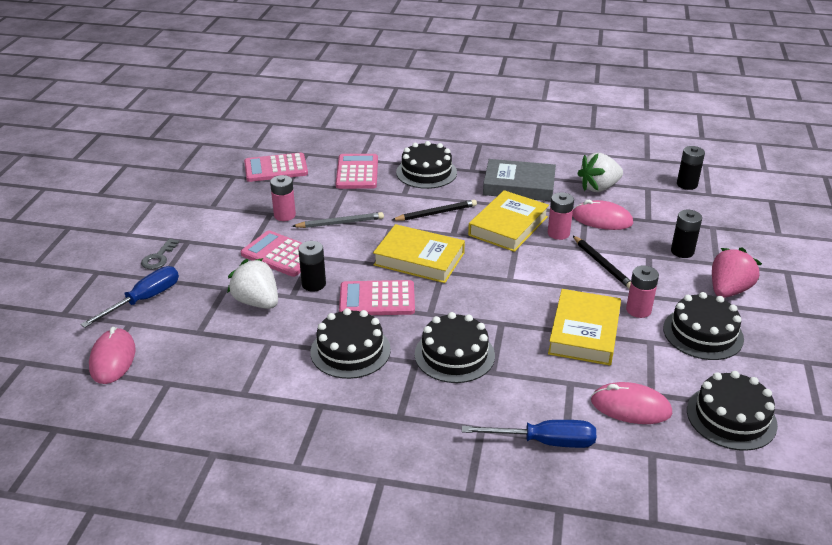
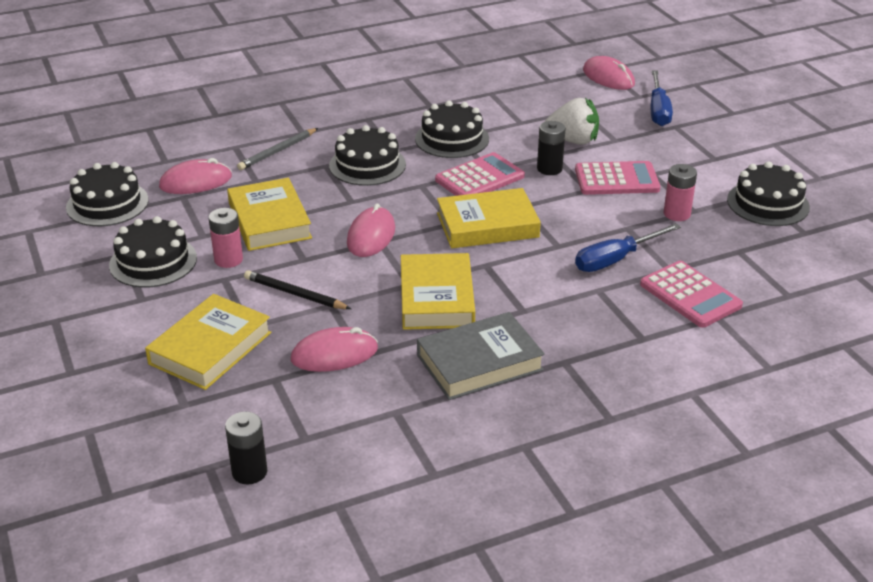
camera: 145 degrees right, 0 degrees up
(159, 258) = (709, 138): grey key -> none
(276, 168) = (782, 260): pink calculator -> none
(340, 223) = (612, 229): grey pencil -> grey pencil (277, 151)
(426, 172) = (613, 332): black cake -> black cake (768, 203)
(436, 213) = (532, 280): black pencil -> none
(512, 285) = (371, 236): none -> pink mouse
(544, 442) = (250, 141): blue screwdriver -> blue screwdriver (615, 260)
(558, 233) = (372, 312): pink battery -> none
(599, 188) = (373, 406): white strawberry -> none
(682, 251) = (210, 348): black battery -> yellow book
(728, 290) = (138, 318): pink strawberry -> none

